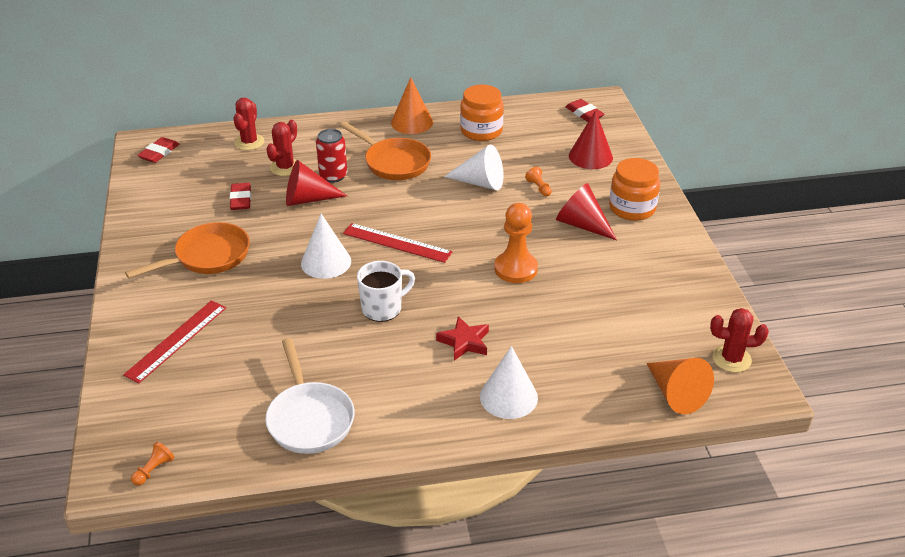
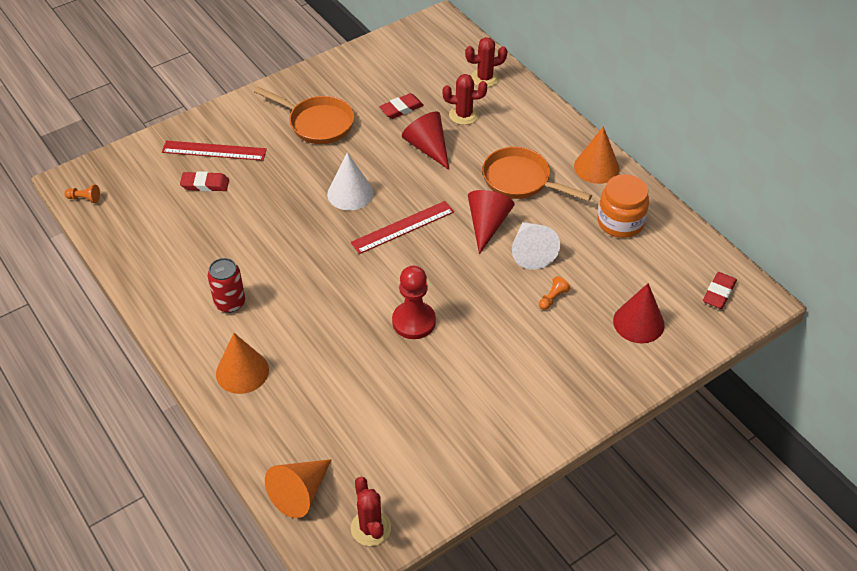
camera: 65 degrees right, 10 degrees up
(159, 153) = (432, 35): red eraser -> red eraser (205, 184)
(309, 418) = (165, 258): white pan -> none
(333, 176) = (472, 149): red can -> red can (230, 303)
(383, 308) = (311, 251): white mug -> none
(394, 162) = (520, 180): orange pan -> orange pan turned 105 degrees clockwise
(397, 242) = (403, 227): red ruler -> red ruler turned 60 degrees clockwise
(464, 342) = (295, 319): red star -> none
(508, 397) = (242, 371): white cone -> orange cone
(515, 269) = (414, 321): orange pawn -> red pawn
(582, 225) = (513, 350): red cone -> red cone (487, 225)
(632, 208) = (568, 384): orange jar -> none

